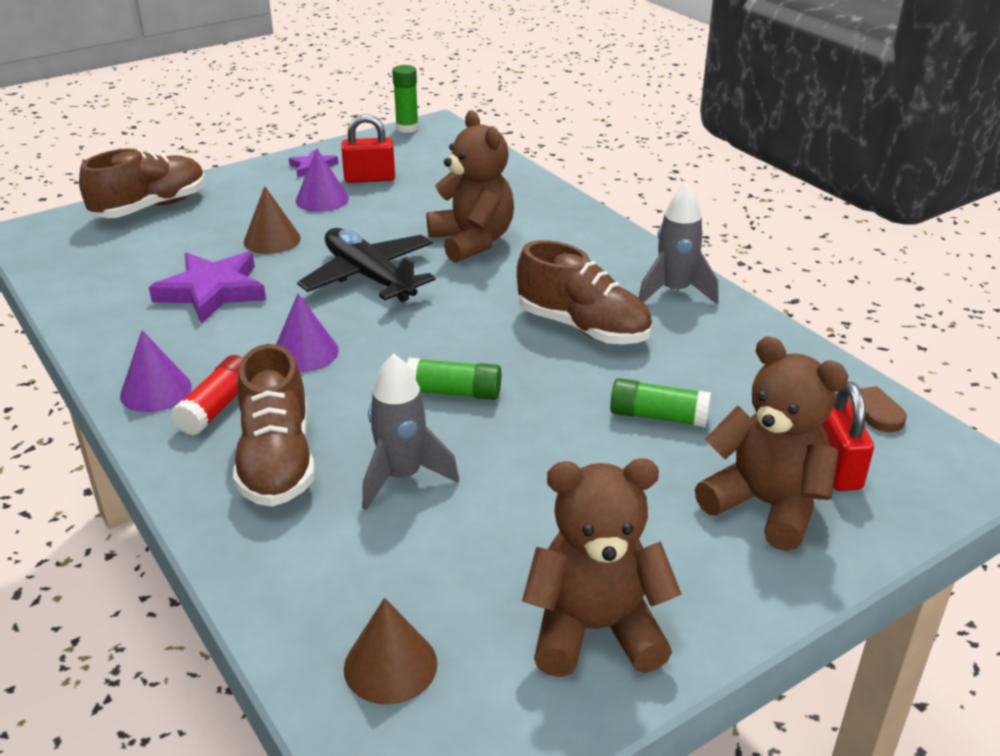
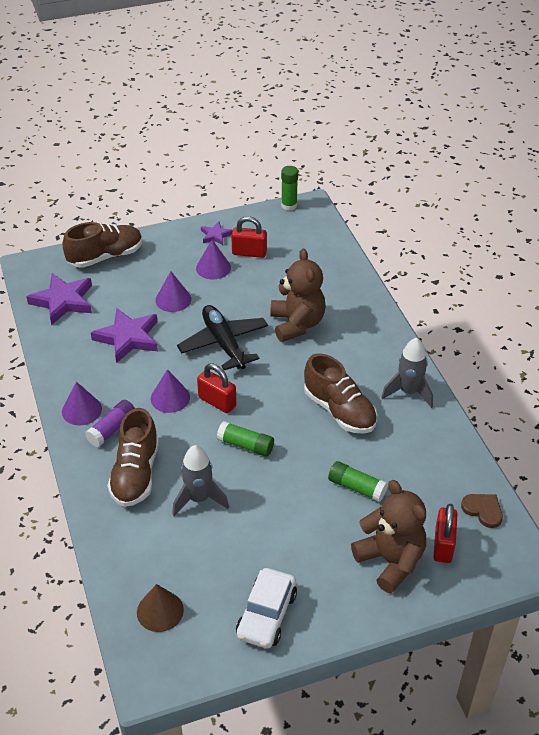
camera: 15 degrees right, 10 degrees up
(93, 264) = (63, 301): none -> purple star
(217, 407) = (112, 429): red glue stick -> purple glue stick
(272, 240) = (173, 299): brown cone -> purple cone
(385, 346) = (217, 402): none -> red padlock
(595, 629) = (266, 615): brown teddy bear -> white car

